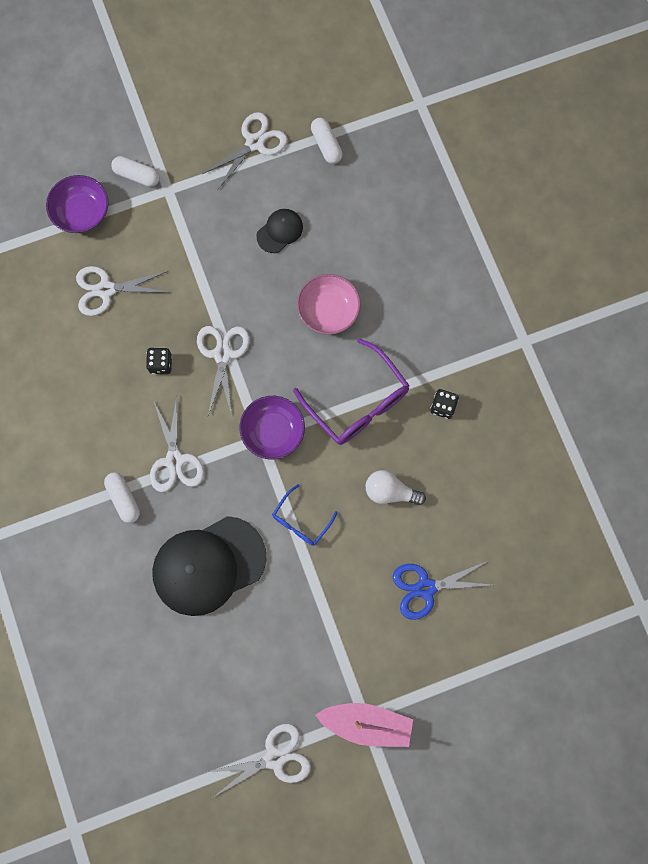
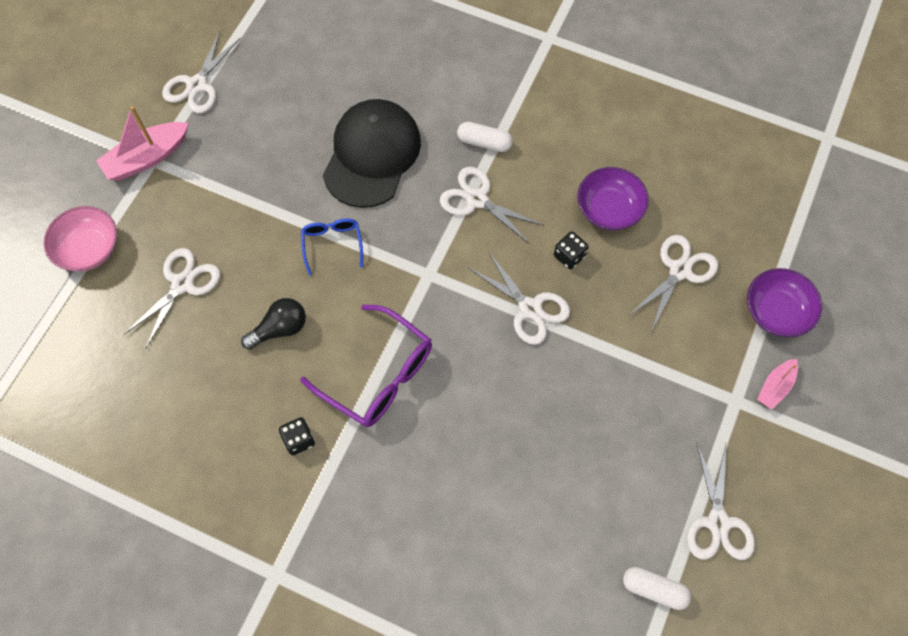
camera: 135 degrees right, 10 degrees down
(137, 176) = (775, 387): white capsule -> pink boat
(273, 432) = (424, 288): purple bowl -> purple bowl (609, 209)
(280, 231) = (601, 459): black cap -> none
(328, 311) = (482, 428): pink bowl -> pink bowl (89, 249)
(357, 402) = (378, 375): purple glasses -> purple glasses turned 150 degrees counterclockwise
(390, 492) = (280, 329): white light bulb -> black light bulb
(426, 588) = (182, 284): blue scissors -> white scissors

